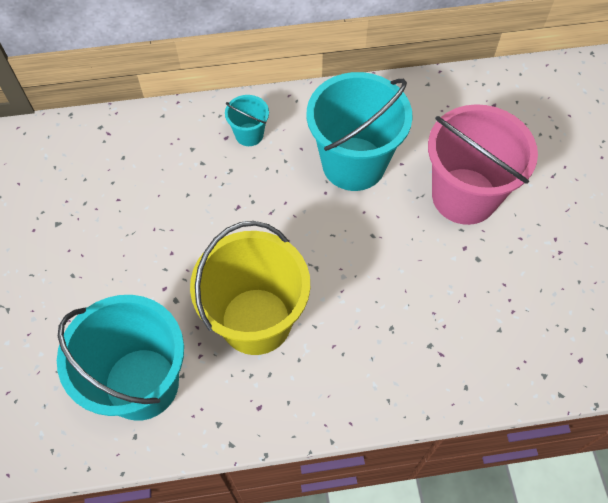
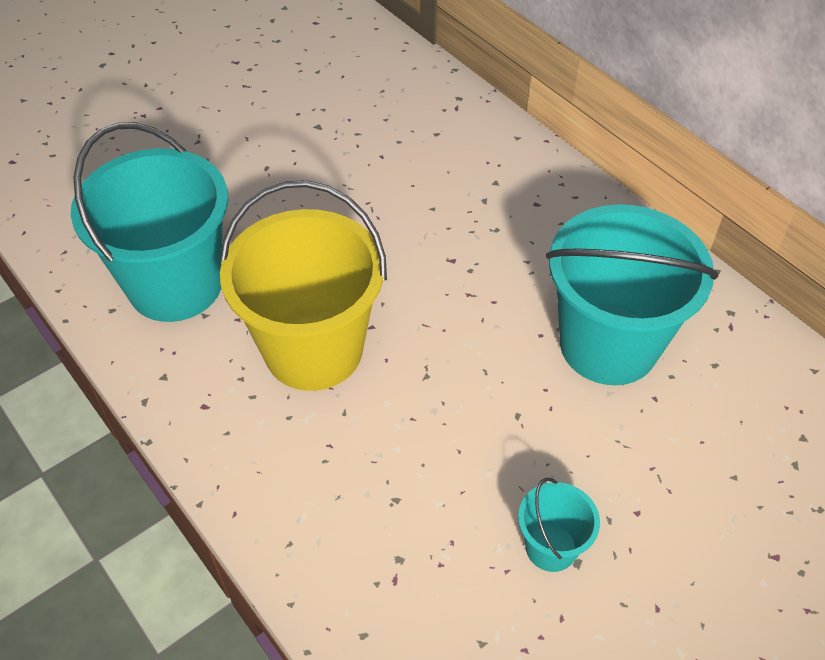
camera: 60 degrees right, 10 degrees down
(249, 134) = (559, 222): turquoise bucket -> turquoise bucket (551, 547)
(464, 196) = (667, 499): pink bucket -> none

